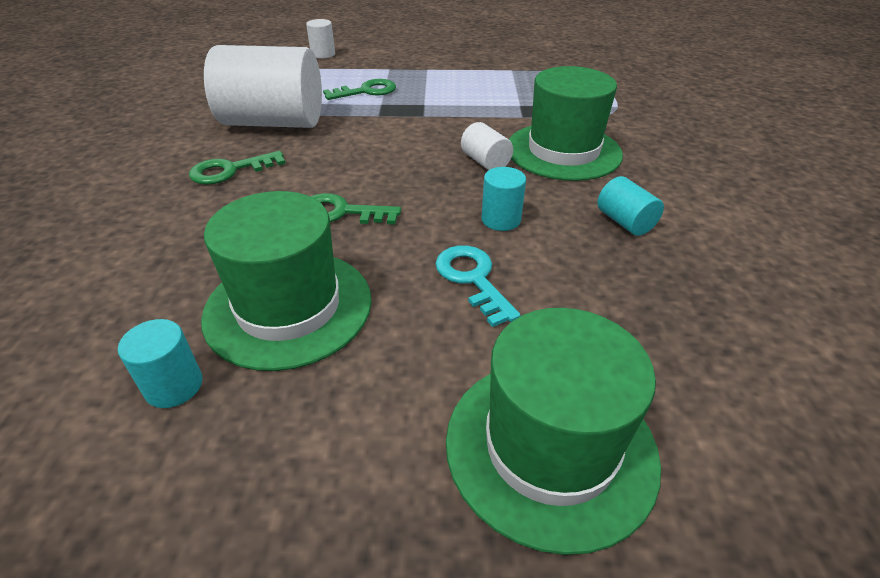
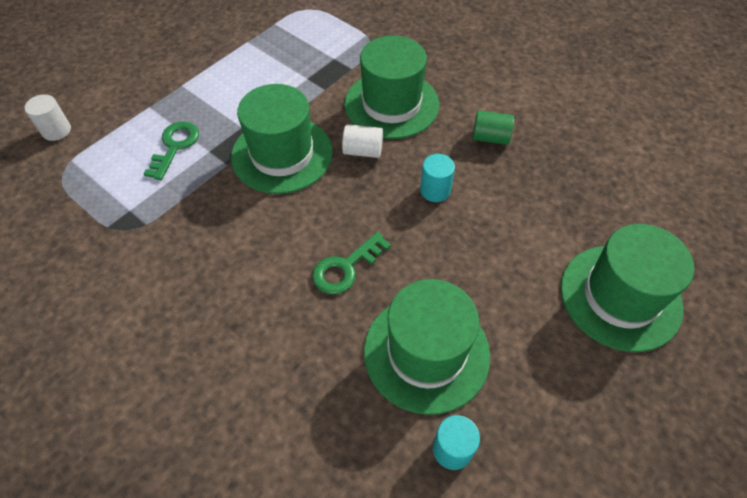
camera: 50 degrees left, 15 degrees up
(230, 170) = (212, 306): green key -> none
(273, 122) = (158, 237): white cylinder -> none
(422, 130) = (282, 154): none -> green hat
(473, 279) = (479, 243): turquoise key -> none
(625, 222) = (490, 137): turquoise cylinder -> green cylinder

